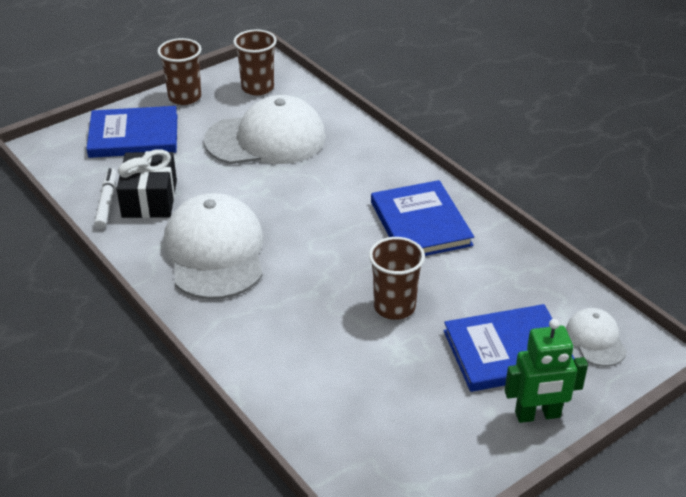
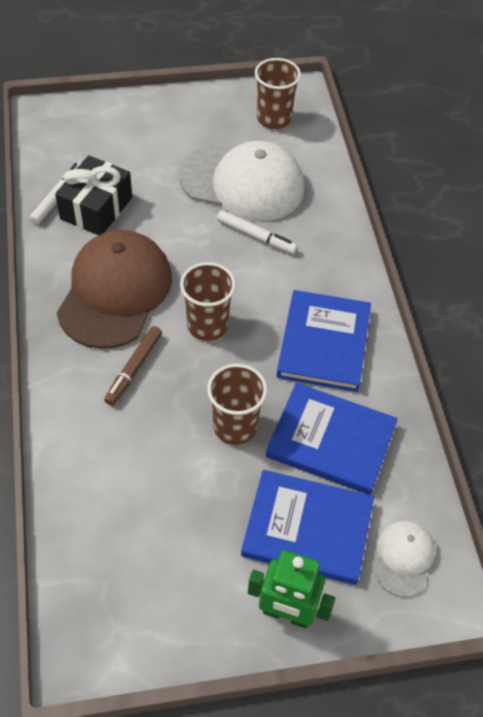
camera: 25 degrees right, 15 degrees up
(134, 136) = (127, 131): blue book -> blue book (331, 441)
(184, 97) = (199, 104): brown cup -> brown cup (207, 325)
(215, 252) = (115, 292): white cap -> brown cap
(276, 300) = (134, 369): none -> brown marker
(307, 172) = (256, 236): none -> white marker

